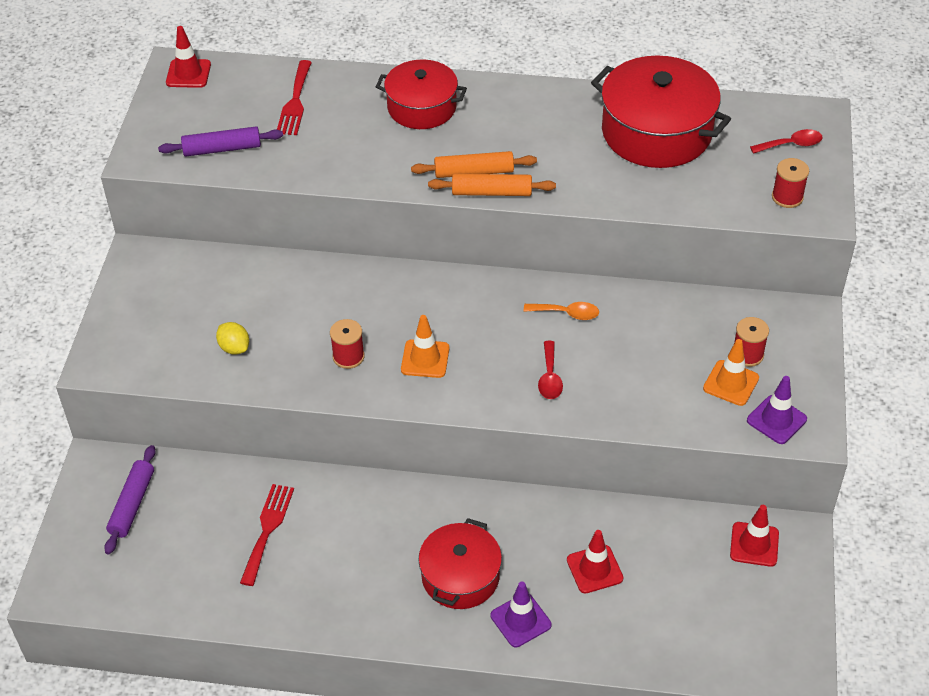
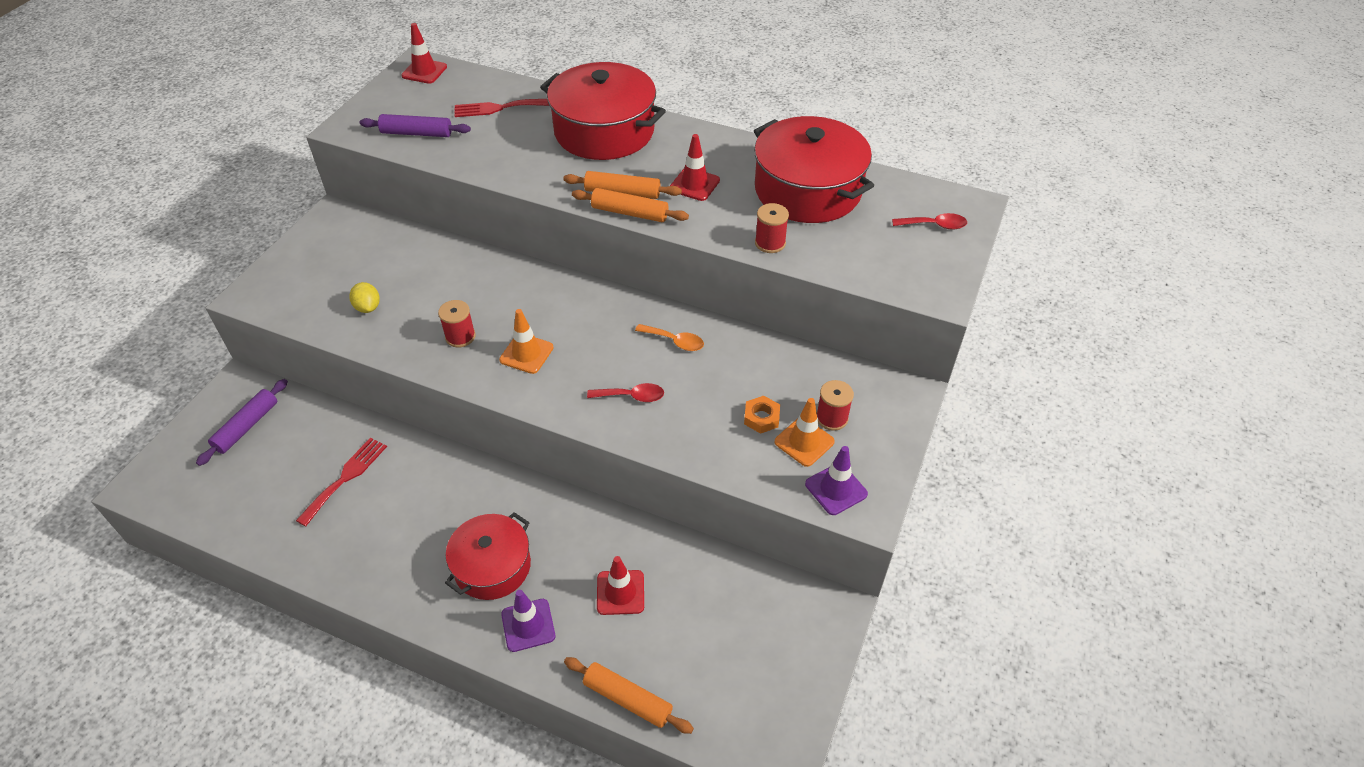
camera: 15 degrees right, 0 degrees up
(295, 102) = (498, 108): red fork -> red fork turned 60 degrees clockwise
(422, 107) = (604, 131): red pot -> red pot, size x1.57
(549, 377) = (632, 396): red spoon -> red spoon turned 105 degrees counterclockwise
(642, 659) = (627, 699): none -> orange rolling pin
(682, 369) = (761, 418): none -> orange nut
(754, 544) = (786, 608): red traffic cone -> red traffic cone (694, 184)
(787, 197) = (911, 272): red spool -> red spool (770, 243)

